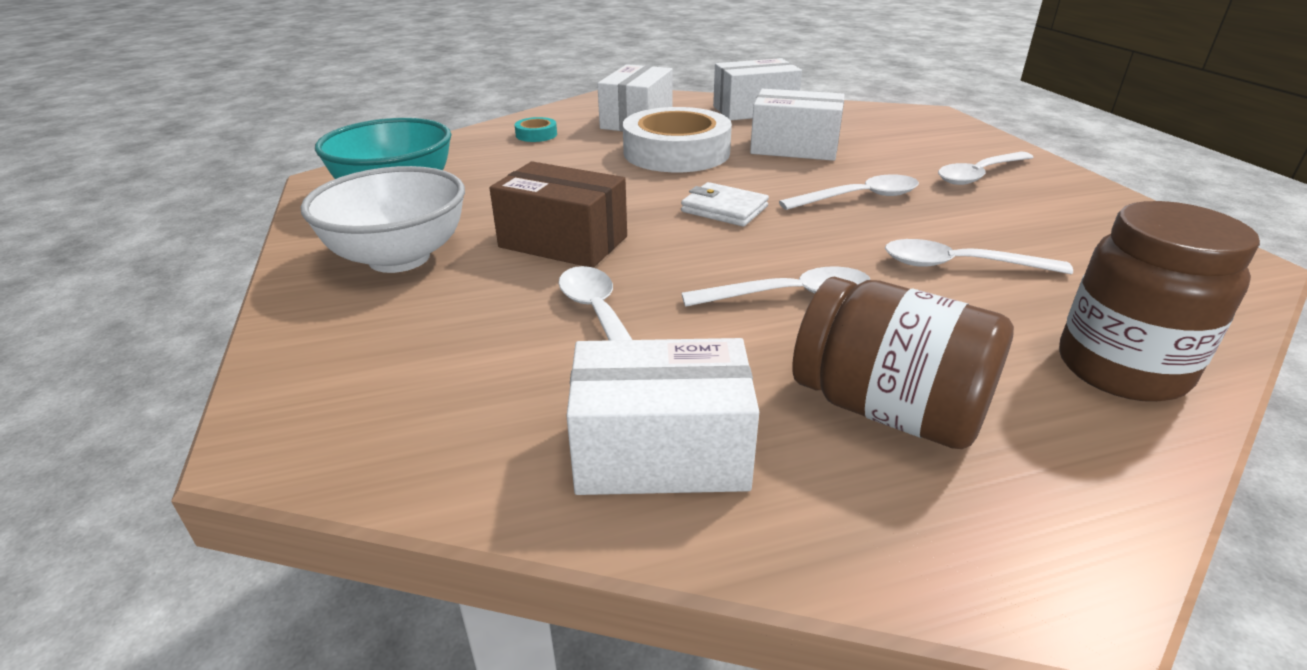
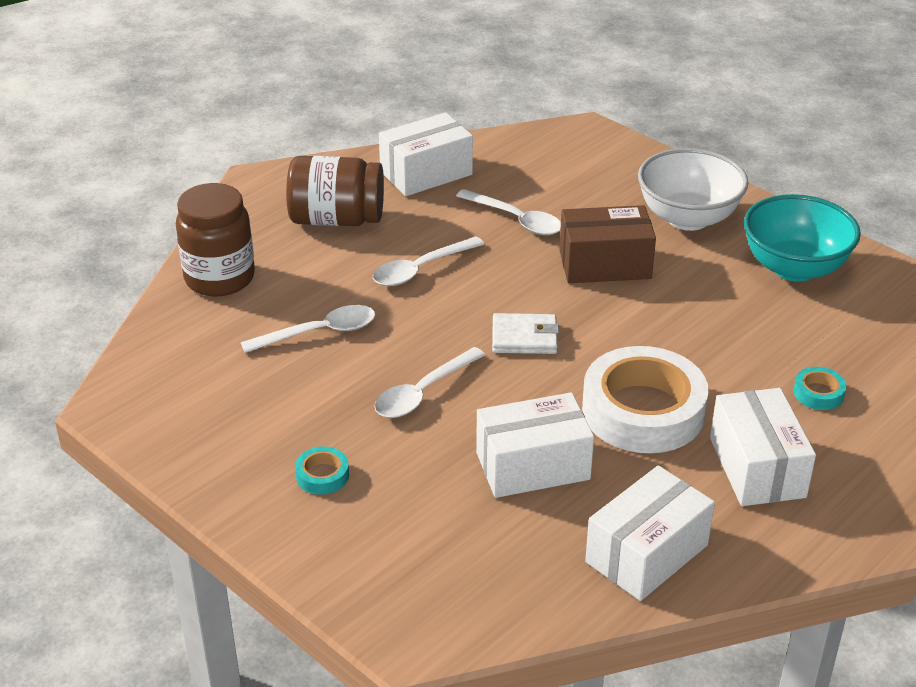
camera: 150 degrees right, 5 degrees up
(979, 175) = (322, 475): white spoon -> turquoise tape

